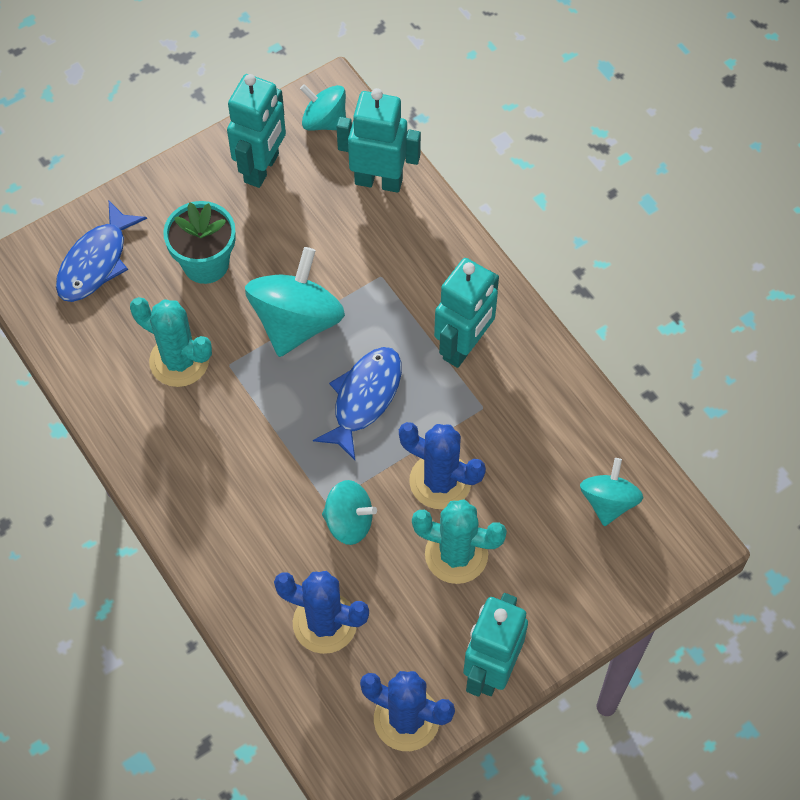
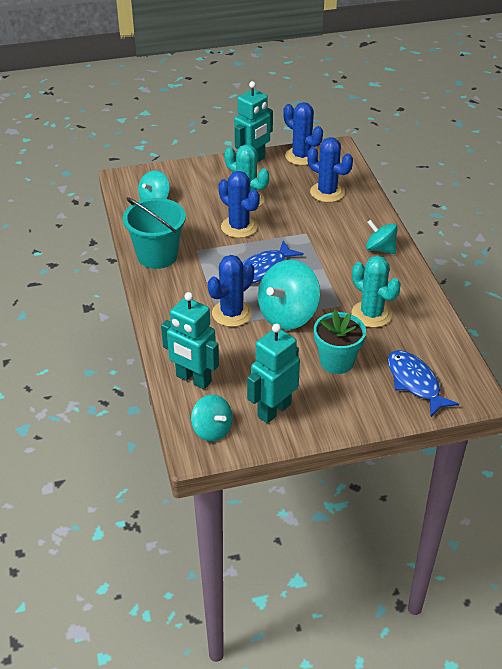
camera: 160 degrees left, 20 degrees down
(96, 262) = (415, 382): blue fish -> blue fish turned 75 degrees counterclockwise
(349, 522) = (297, 223): turquoise spinning top -> turquoise spinning top (380, 249)
(375, 300) = (232, 313): none -> blue cactus
(464, 347) = (190, 278): turquoise robot -> none
(535, 376) = (157, 255): none -> turquoise bucket

